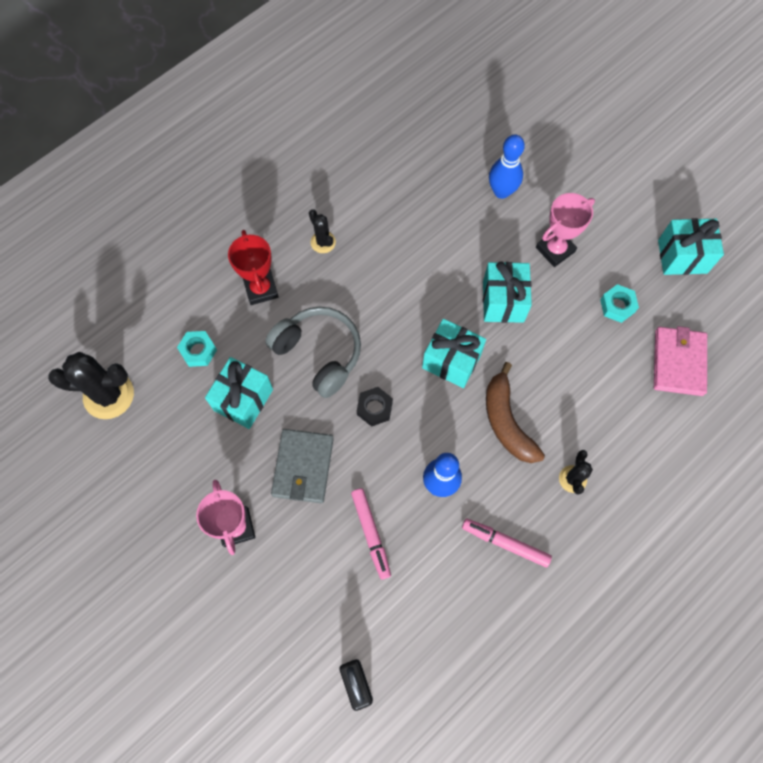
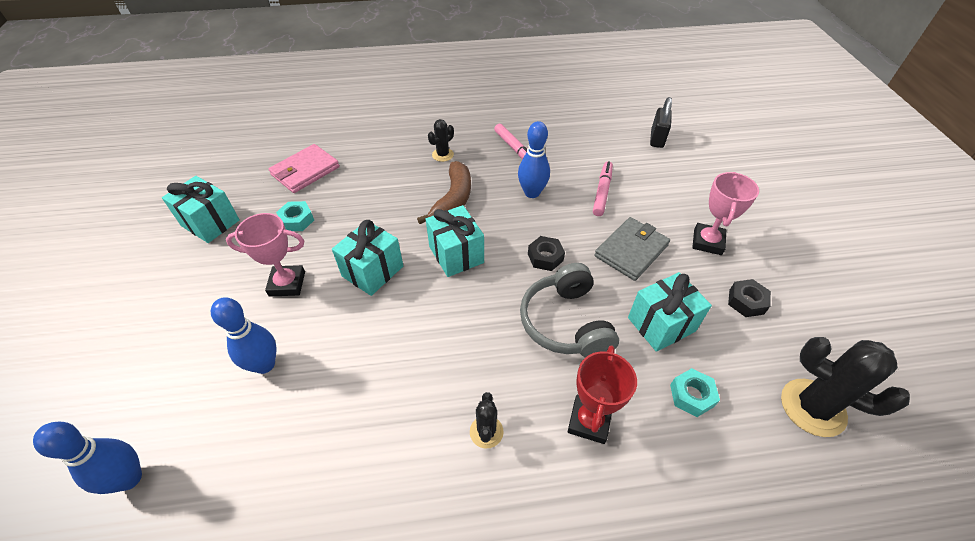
camera: 145 degrees left, 20 degrees down
(180, 470) = (746, 302): none -> black nut
(502, 99) = (129, 478): none -> blue bowling pin

